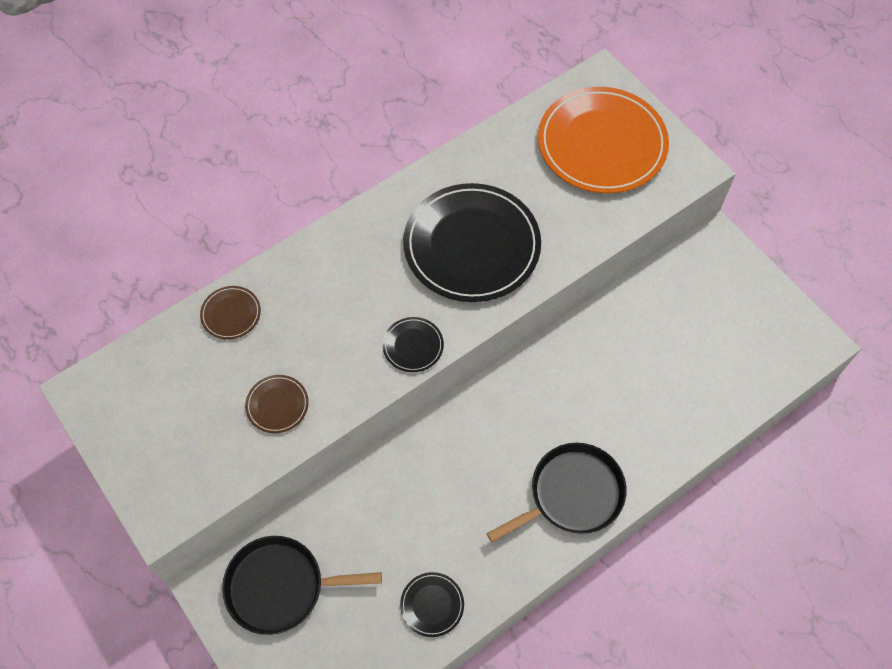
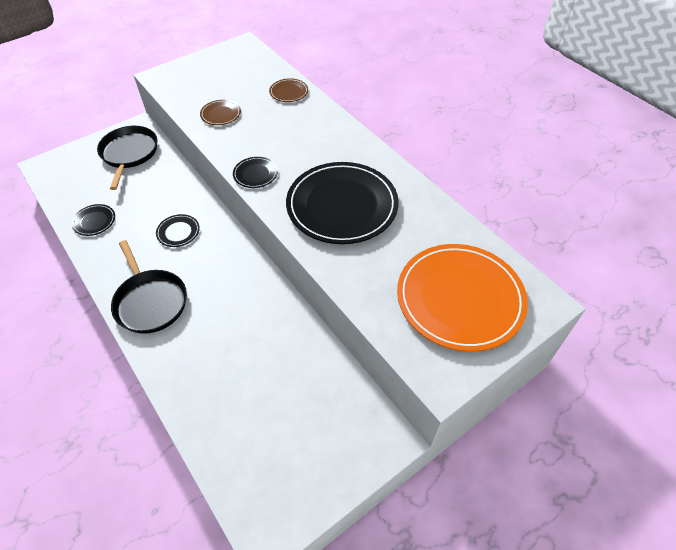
camera: 90 degrees right, 10 degrees down
(454, 479) = (178, 232): none -> black plate

